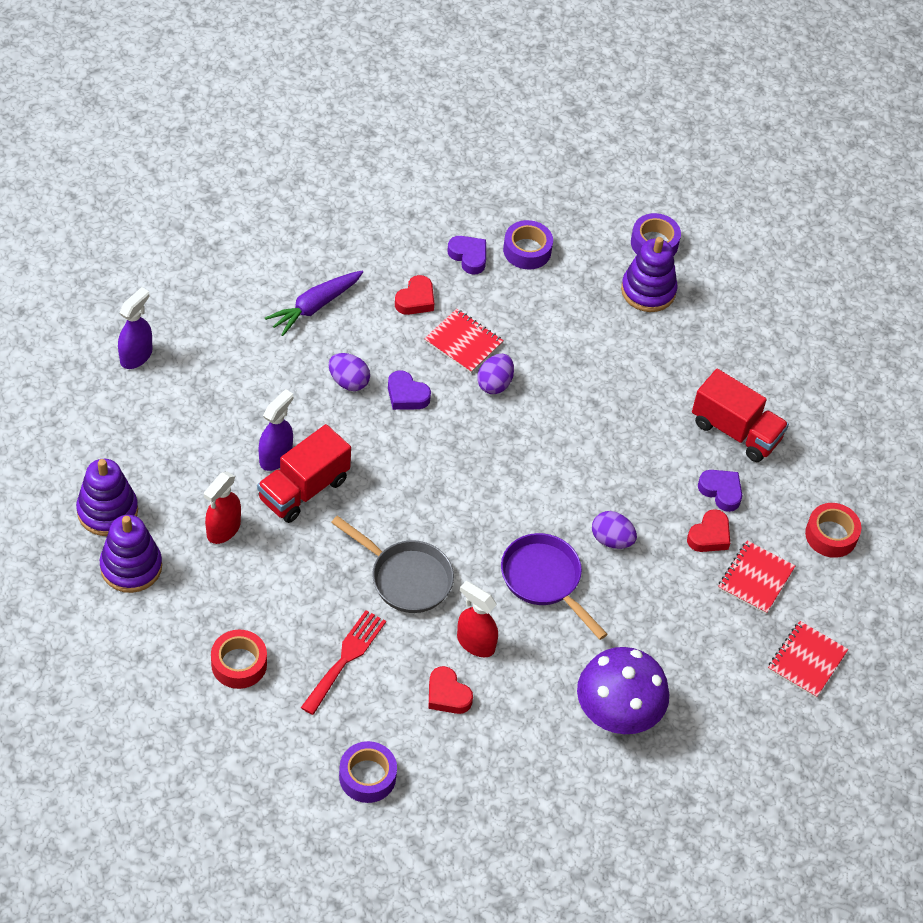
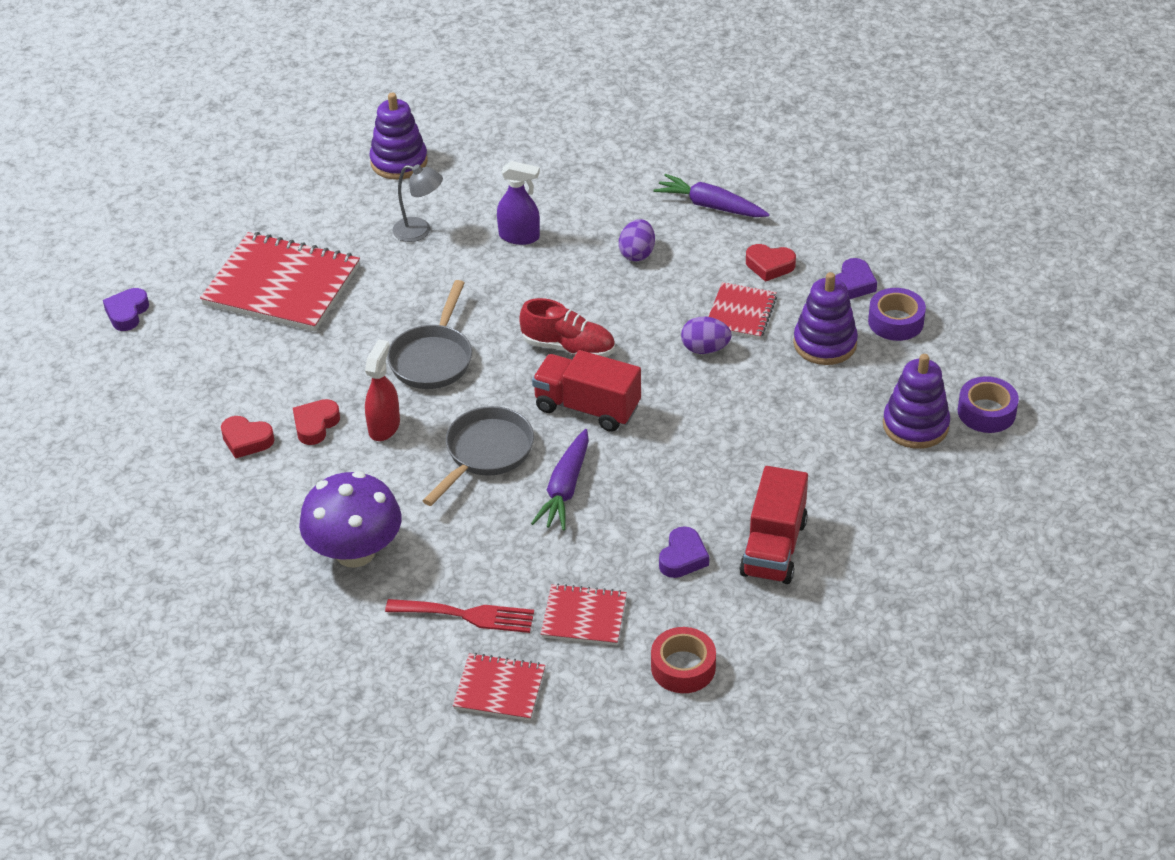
camera: 75 degrees right, 10 degrees down
(131, 567) = (349, 193): purple stacking toy -> purple stacking toy (825, 344)
(136, 356) = (575, 123): purple spray bottle -> none
(223, 529) = (419, 231): red spray bottle -> grey lamp
(239, 664) = (282, 285): red tape -> red notebook
(303, 489) = (494, 264): red truck -> red truck (587, 407)
(345, 658) = (322, 347): red fork -> red fork (467, 615)
(367, 776) = (201, 400): purple tape -> none
(406, 395) = (648, 295): purple heart -> purple heart (127, 313)
(443, 475) = (568, 347): none -> red shoe
(544, 580) = (485, 453): purple pan -> grey pan
(611, 540) = (565, 488): purple egg -> purple carrot
(709, 536) = (618, 564): red heart -> red heart (246, 440)

